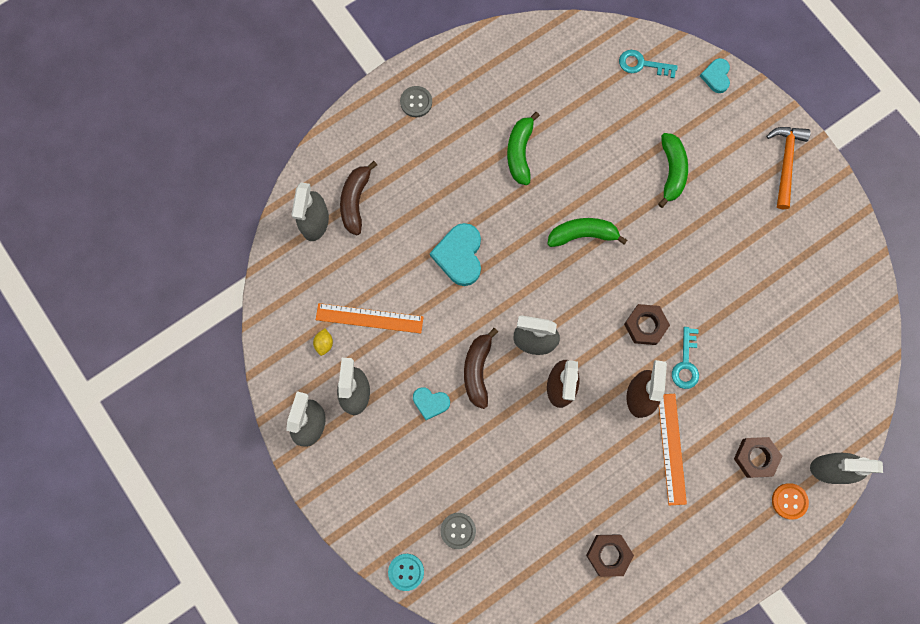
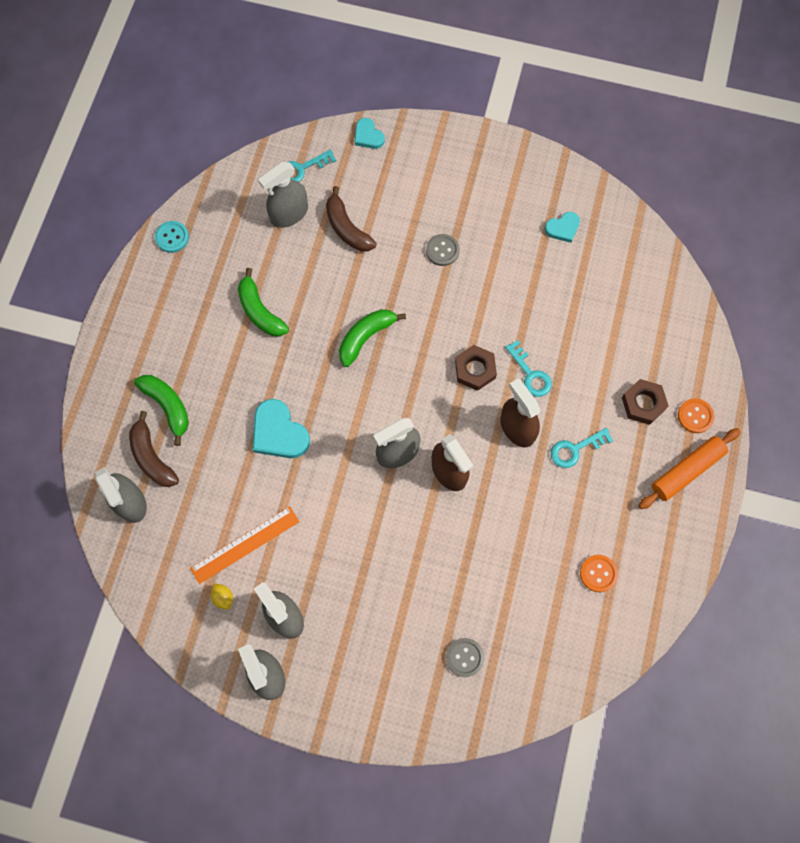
camera: 40 degrees left, 5 degrees down
(406, 572) = (451, 728): turquoise button -> turquoise button (172, 237)
(416, 102) = (137, 336): grey button -> grey button (442, 250)
(430, 403) = (355, 572): turquoise heart -> turquoise heart (563, 228)
(477, 370) = (371, 513): brown banana -> brown banana (347, 228)
(608, 555) = (598, 573): brown nut -> orange button
(671, 171) = (395, 234): green banana -> green banana (168, 406)
(671, 448) = (575, 449): orange ruler -> turquoise key
(745, 536) = (686, 471): none -> orange rolling pin
(785, 162) = (476, 162): orange hammer -> none
(831, 469) = (704, 366): grey spray bottle -> grey spray bottle (289, 214)

